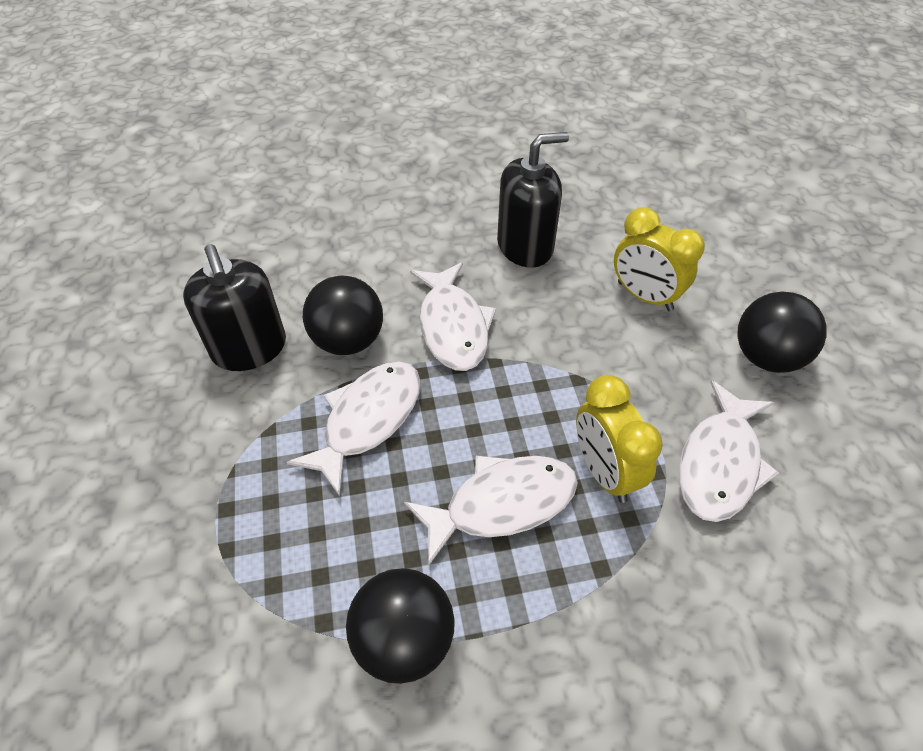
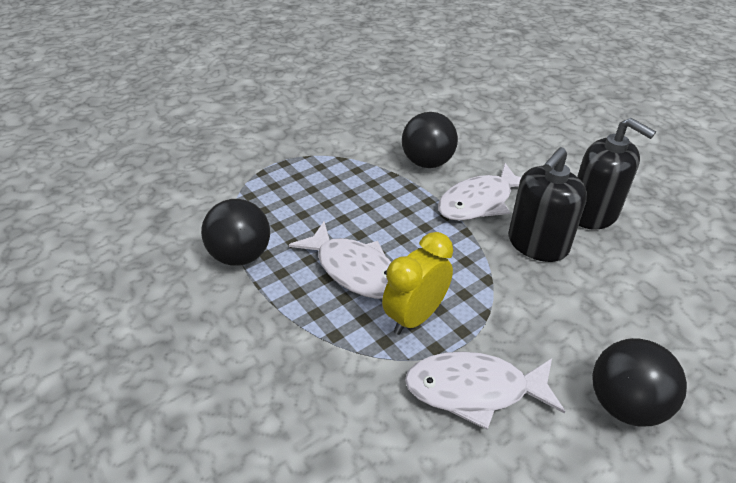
camera: 65 degrees right, 10 degrees down
(249, 348) = (390, 130): black soap dispenser -> black soap dispenser (537, 244)
(367, 420) = (375, 191): white fish -> none
(644, 296) = (613, 298): yellow clock -> none

